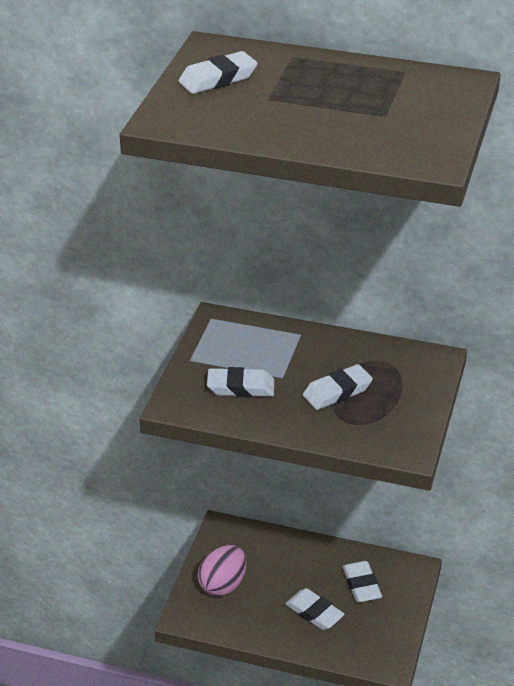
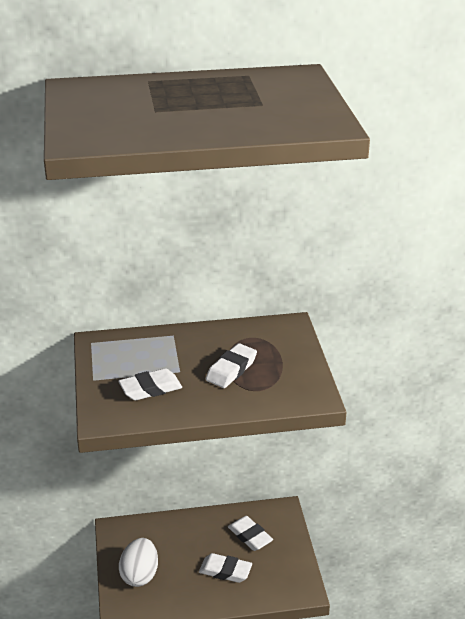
camera: 25 degrees left, 5 degrees down
(218, 79) = (99, 105): white eraser -> none
(223, 584) = (140, 575): pink egg -> white egg

